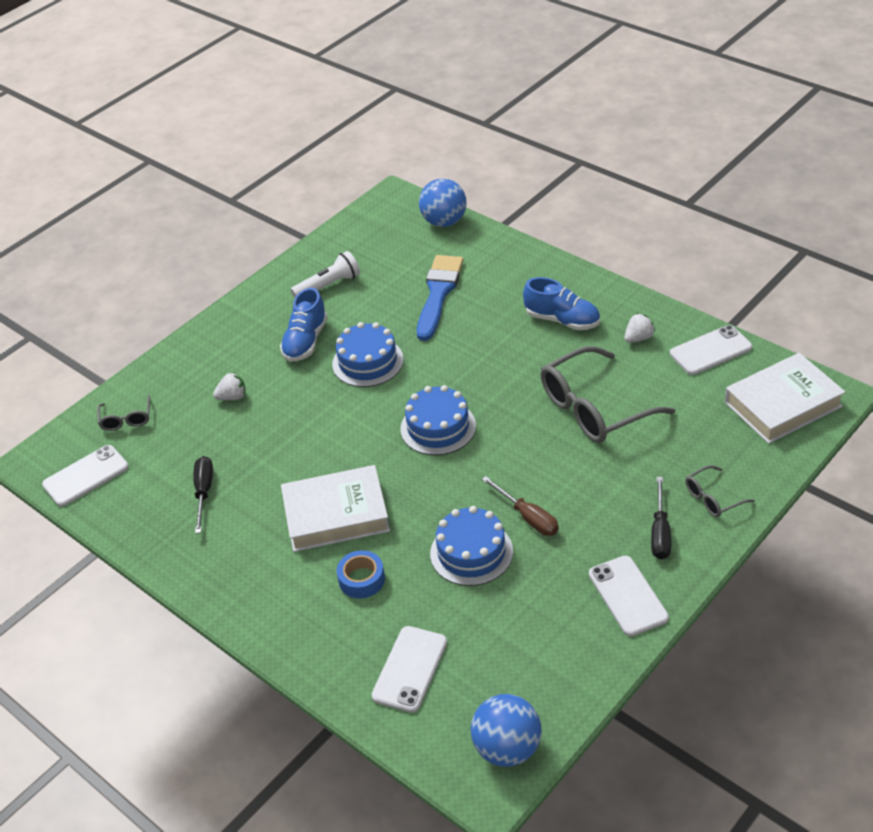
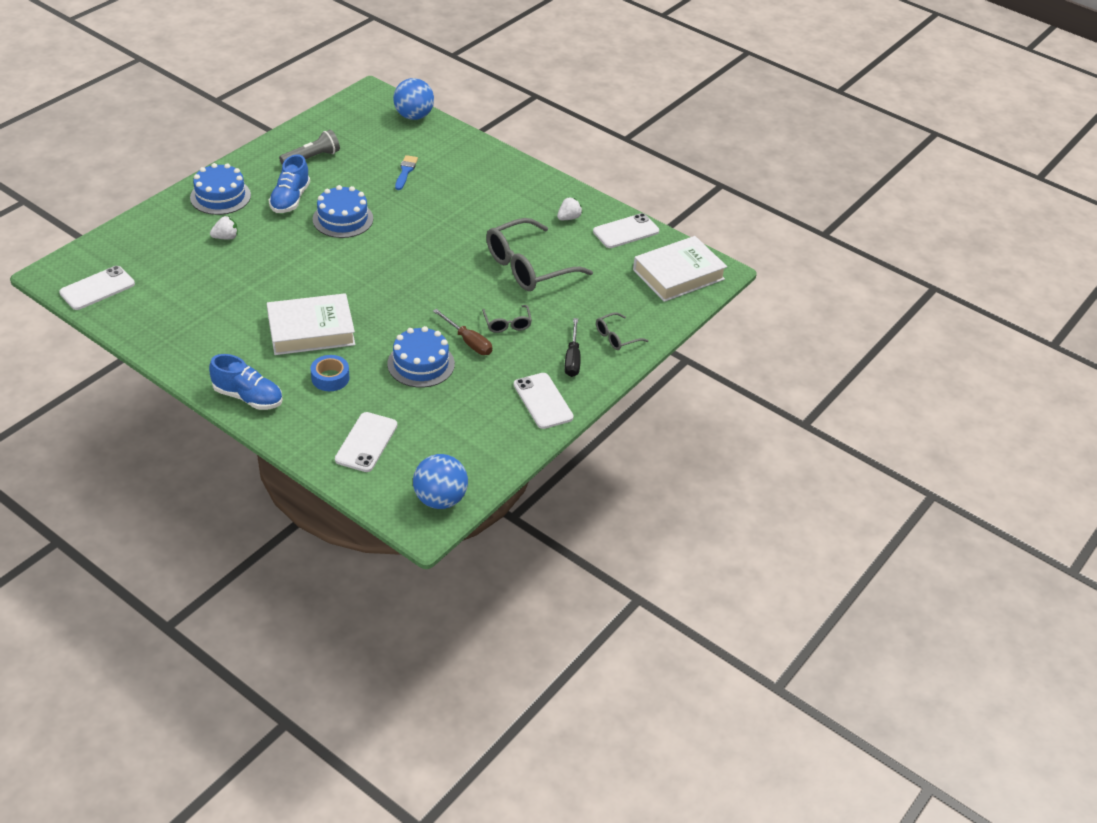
camera: 10 degrees left, 0 degrees up
(126, 419) = (133, 248): grey glasses -> grey glasses (507, 324)
(204, 492) = (200, 307): black screwdriver -> none
(328, 286) = (311, 158): white flashlight -> grey flashlight
(438, 293) = (405, 171): blue brush -> blue brush, size x0.53
(438, 427) = (399, 272): blue cake -> blue cake (220, 196)
(562, 320) = (507, 200): blue shoe -> blue shoe (248, 397)

